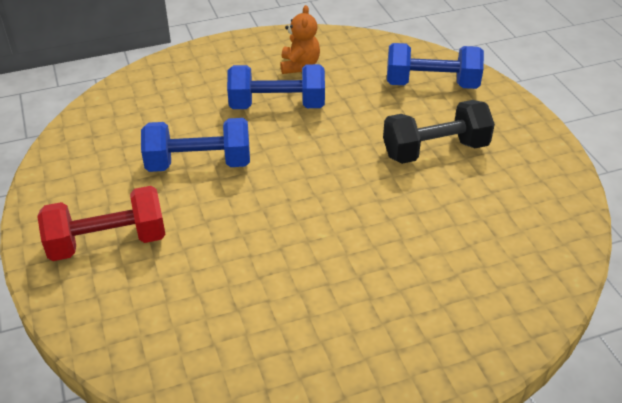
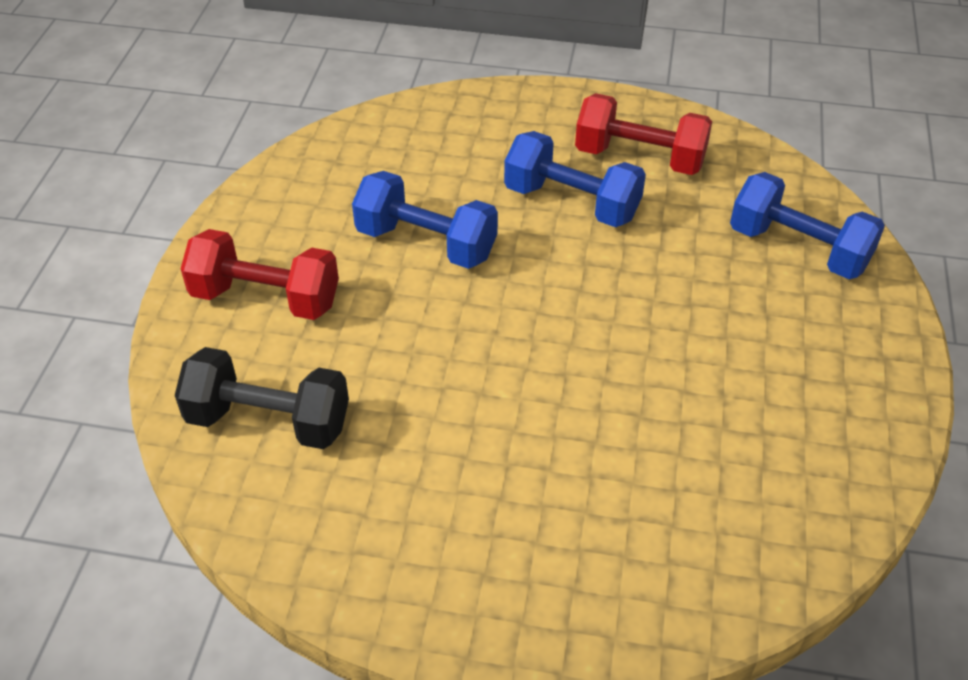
camera: 30 degrees right, 5 degrees up
(299, 66) = (639, 158): orange teddy bear -> red dumbbell
(435, 150) = (730, 343): black dumbbell -> black dumbbell (269, 421)

